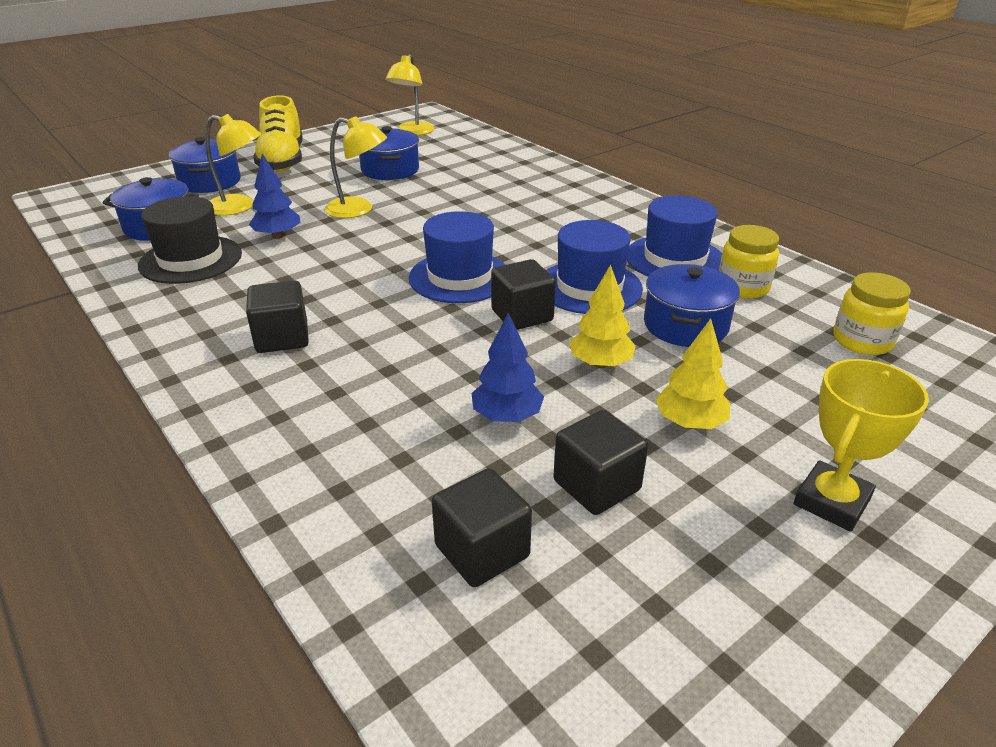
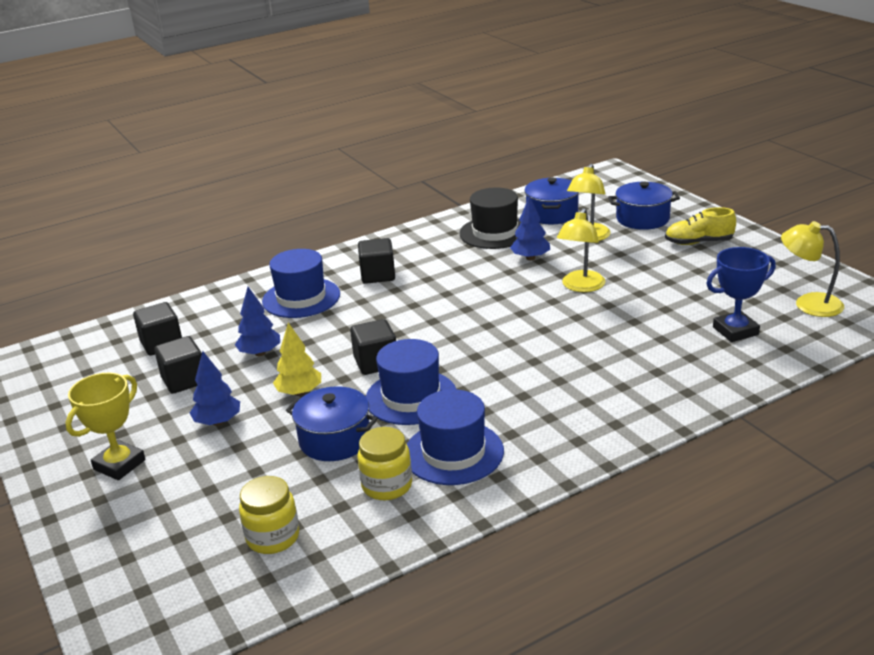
camera: 100 degrees right, 5 degrees down
(282, 161) = (699, 242): yellow shoe -> yellow shoe, size x0.66
(390, 170) = (682, 296): blue pot -> none
(453, 155) = (735, 331): none -> blue trophy
(460, 277) = (444, 336): blue hat -> blue hat (301, 298)
(689, 423) = (218, 422): yellow tree -> blue tree
(831, 502) = (119, 464): yellow trophy -> yellow trophy turned 75 degrees clockwise

